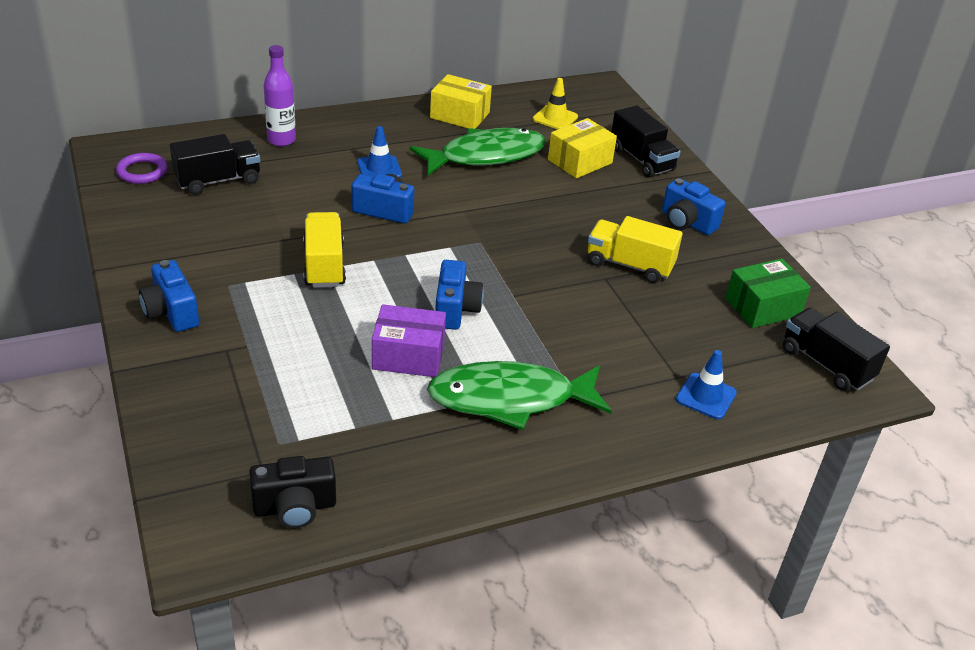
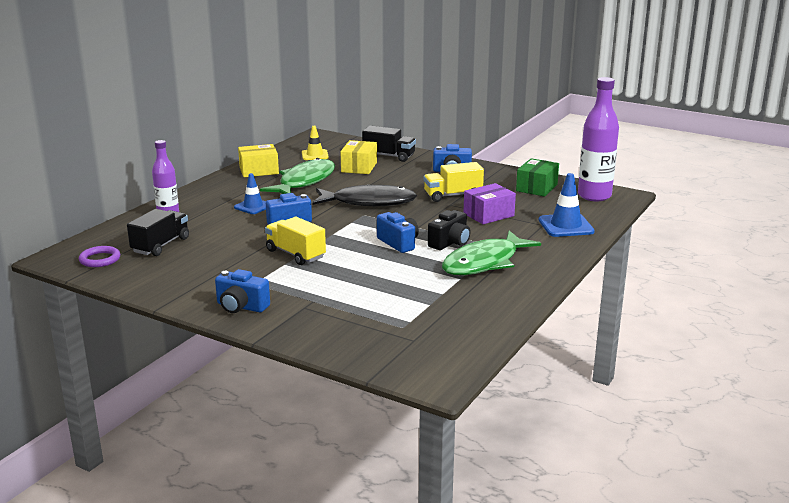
camera: 35 degrees left, 15 degrees down
(295, 507) = (455, 344): black camera -> black camera (450, 243)
(408, 356) = (407, 269): purple box -> purple box (488, 215)
(512, 225) = (369, 202): none -> black fish
(706, 396) = (566, 226): blue traffic cone -> blue traffic cone, size x1.50
(826, 364) = (594, 196): black truck -> purple bottle

